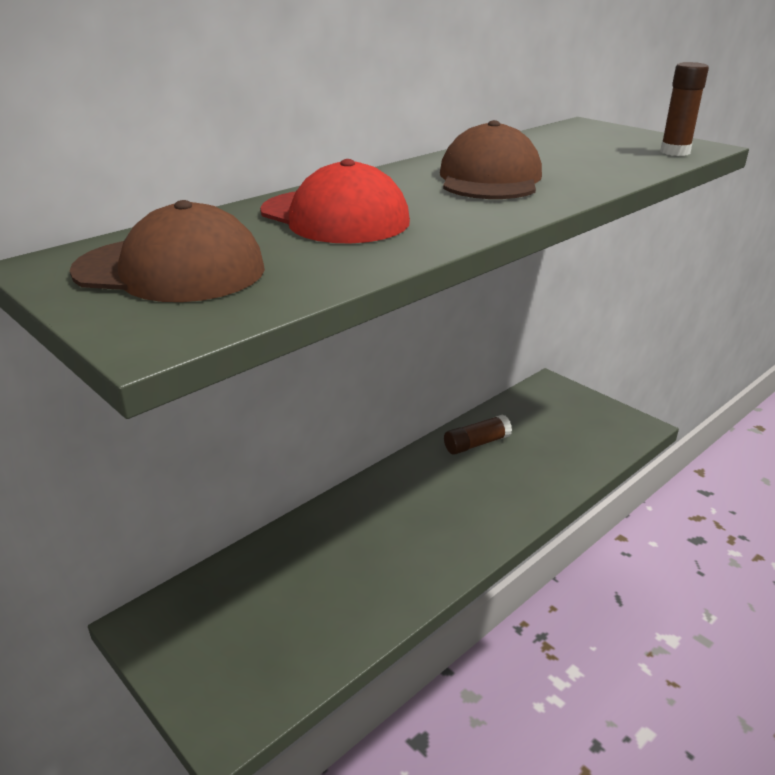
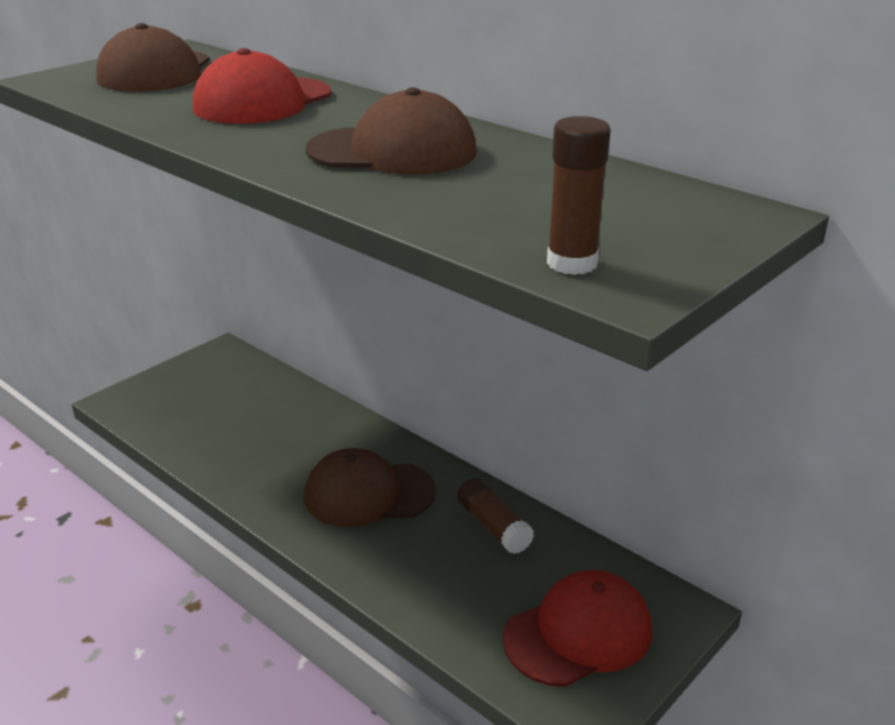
camera: 85 degrees right, 0 degrees up
(436, 504) = (368, 494): none -> brown cap
(575, 420) = (578, 634): none -> red cap

